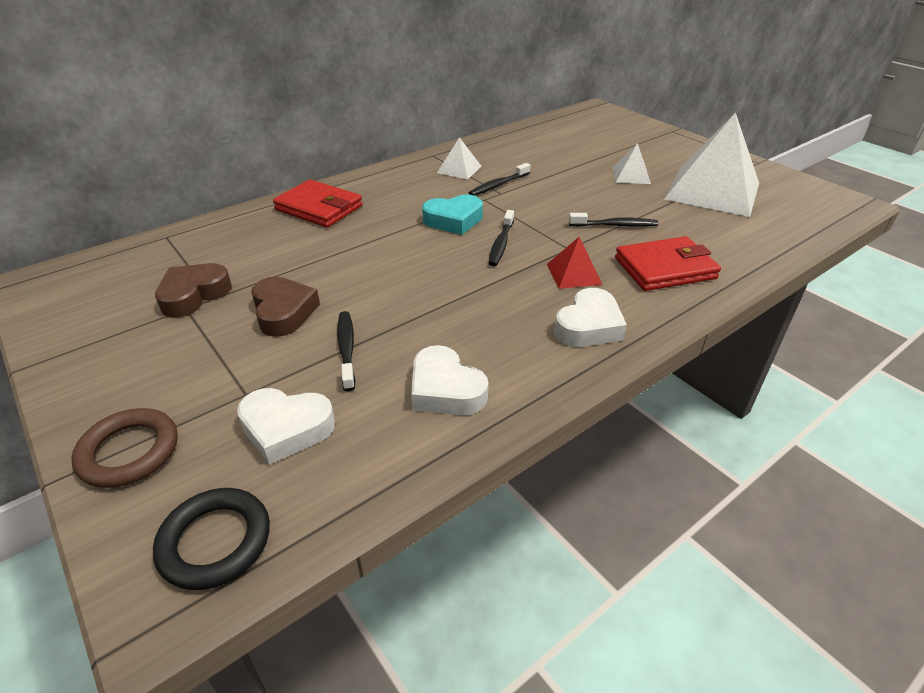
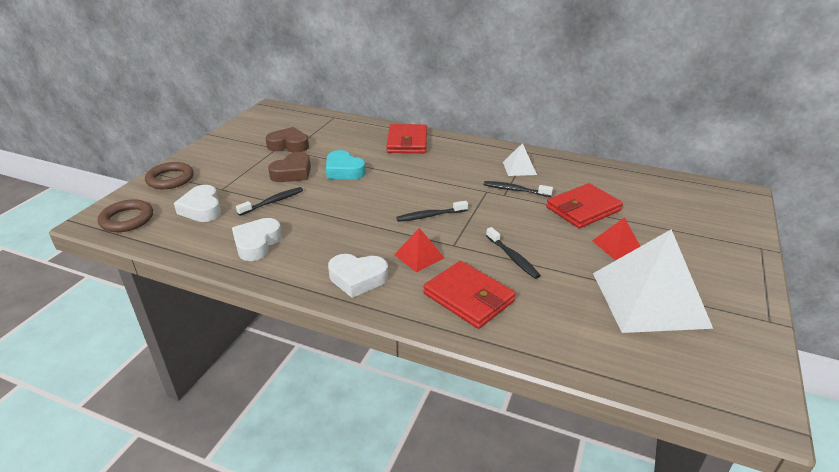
camera: 60 degrees right, 5 degrees down
(215, 541) = (127, 219): black ring -> brown ring
(453, 220) = (442, 189): turquoise heart -> turquoise heart (344, 170)
(563, 168) = (583, 209): none -> red wallet
(631, 175) = (617, 245): white pyramid -> red pyramid

